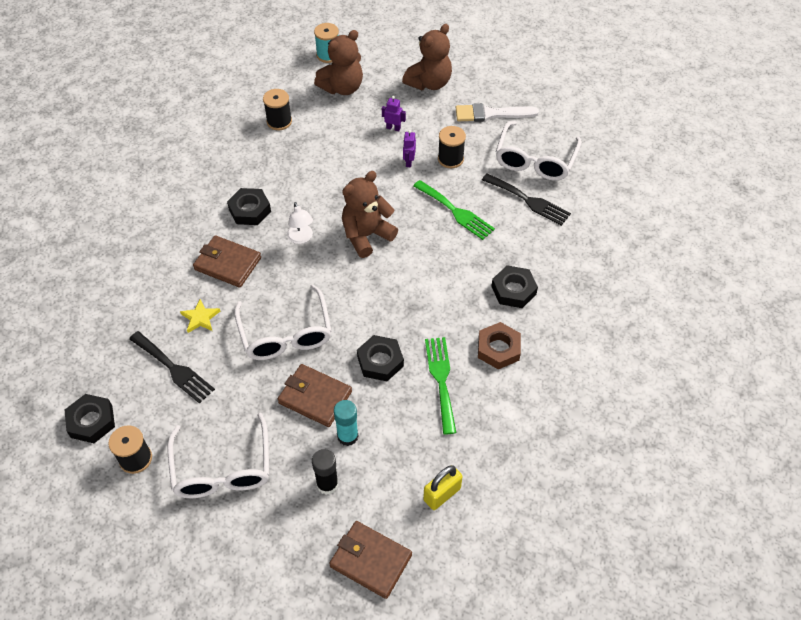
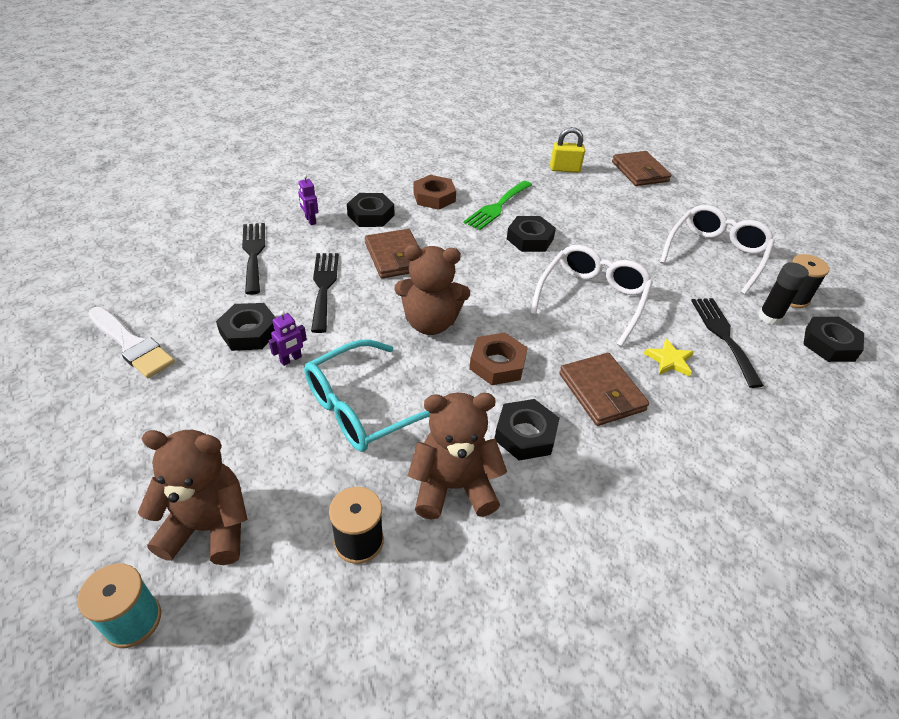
camera: 140 degrees left, 10 degrees down
(301, 238) = (497, 364): white lamp -> brown nut
(315, 397) = (605, 249): brown wallet -> brown wallet (395, 257)
(327, 484) = (638, 209): black glue stick -> black glue stick (769, 317)
(342, 167) = (364, 407): none -> turquoise glasses
(347, 436) = (600, 219): turquoise glue stick -> none
(393, 128) = (245, 410): purple robot -> purple robot (310, 220)
(429, 83) = (110, 437): brown teddy bear -> brown teddy bear (454, 487)
(450, 159) = (249, 332): black spool -> black nut
(455, 212) = (324, 287): green fork -> black fork
(535, 160) = (186, 276): white glasses -> none

